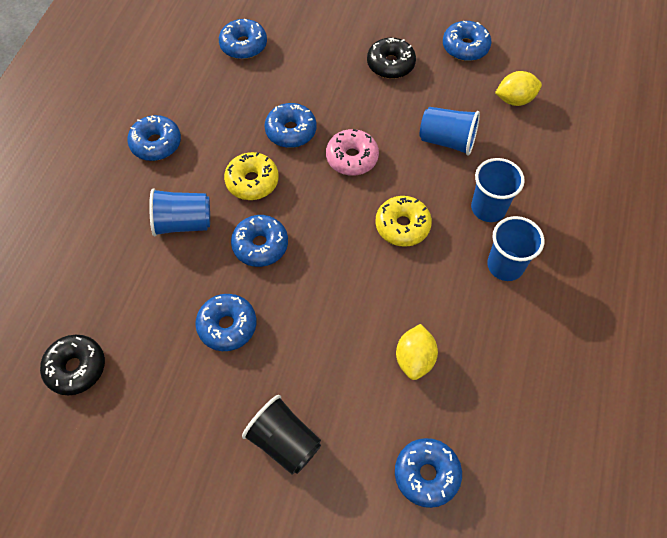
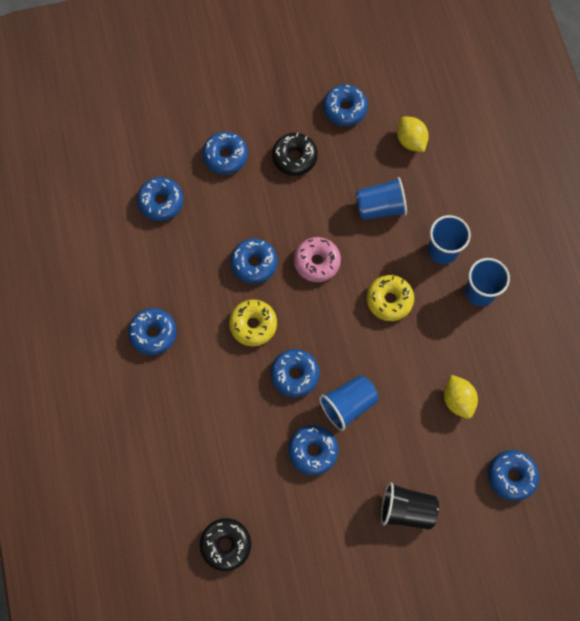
camera: 30 degrees left, 10 degrees up
(183, 223) = (223, 389): blue cup -> blue cup (348, 405)
(327, 36) = (225, 156): none -> blue donut
(514, 100) = (410, 141): yellow lemon -> yellow lemon turned 75 degrees counterclockwise

